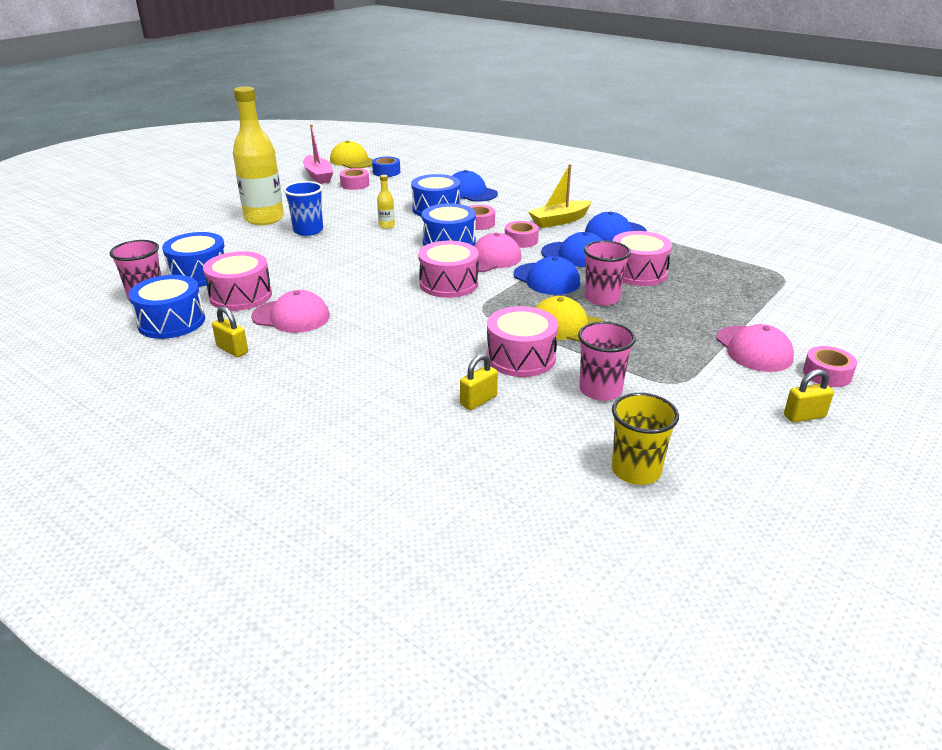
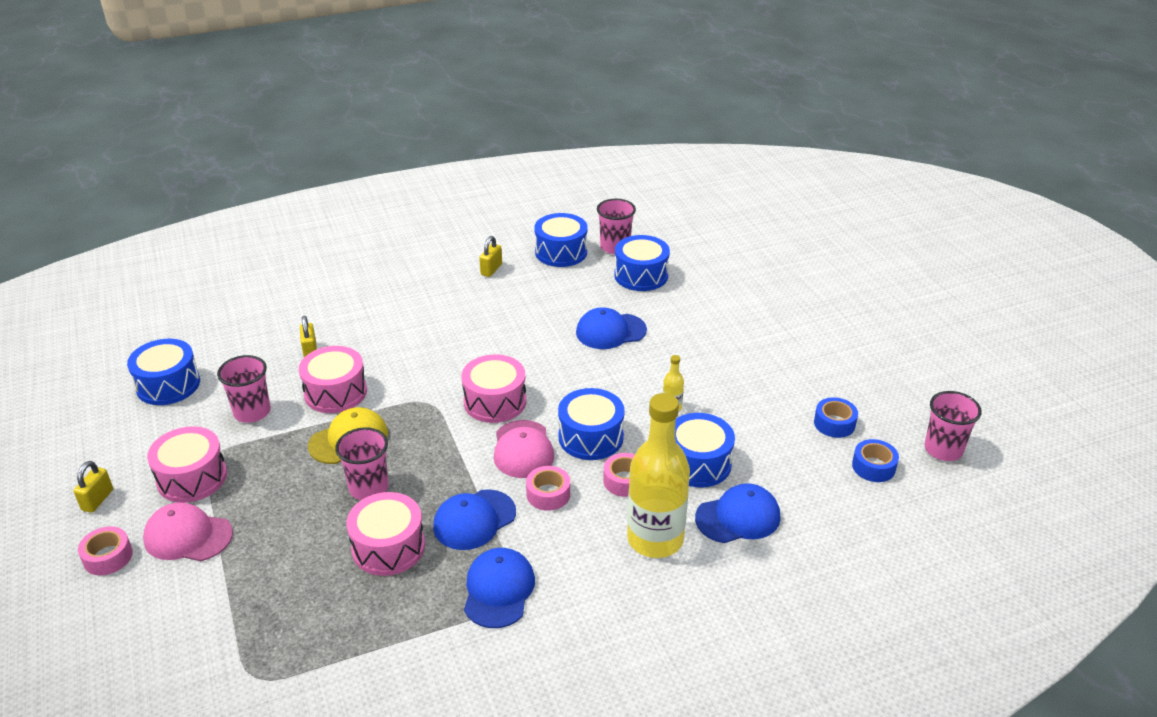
camera: 120 degrees right, 5 degrees up
(232, 350) = (491, 269): yellow padlock -> yellow padlock turned 45 degrees counterclockwise
(241, 296) = (578, 287): pink drum -> pink drum (192, 478)
(264, 219) = (754, 332): yellow bottle -> yellow bottle (655, 539)
(291, 316) = (517, 303): pink cap -> none
(308, 230) = (698, 352): blue cup -> none
(318, 176) = (888, 402): pink boat -> none
(352, 161) = (943, 449): yellow cap -> pink cup
(355, 184) = (834, 423): pink tape -> blue tape
(546, 279) = (442, 469): blue cap -> blue cap (610, 331)
(559, 221) = (578, 557): yellow boat -> none
(636, 470) = (168, 385): yellow cup -> blue drum

